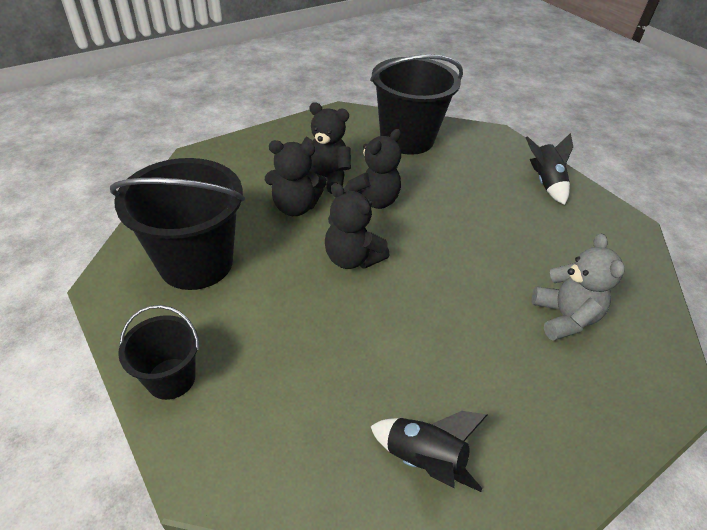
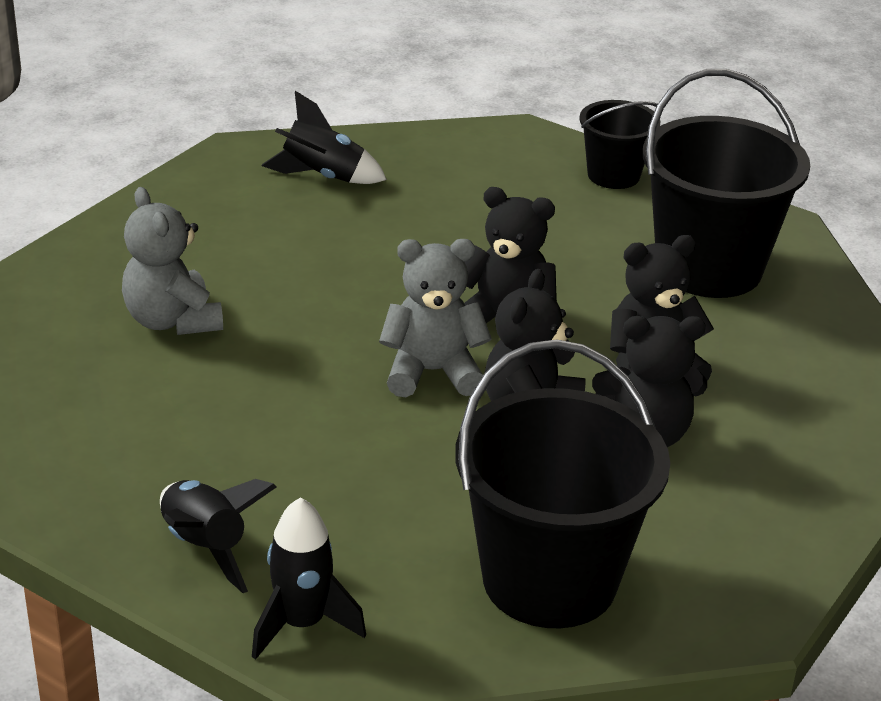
camera: 160 degrees right, 10 degrees down
(412, 237) = (432, 372): none -> grey teddy bear
(508, 148) = (302, 624): none -> black rocket

